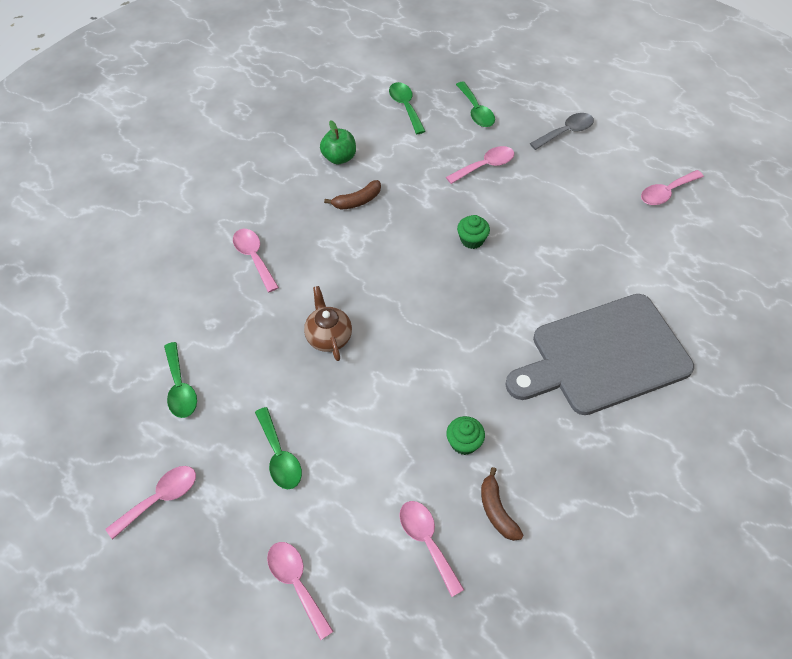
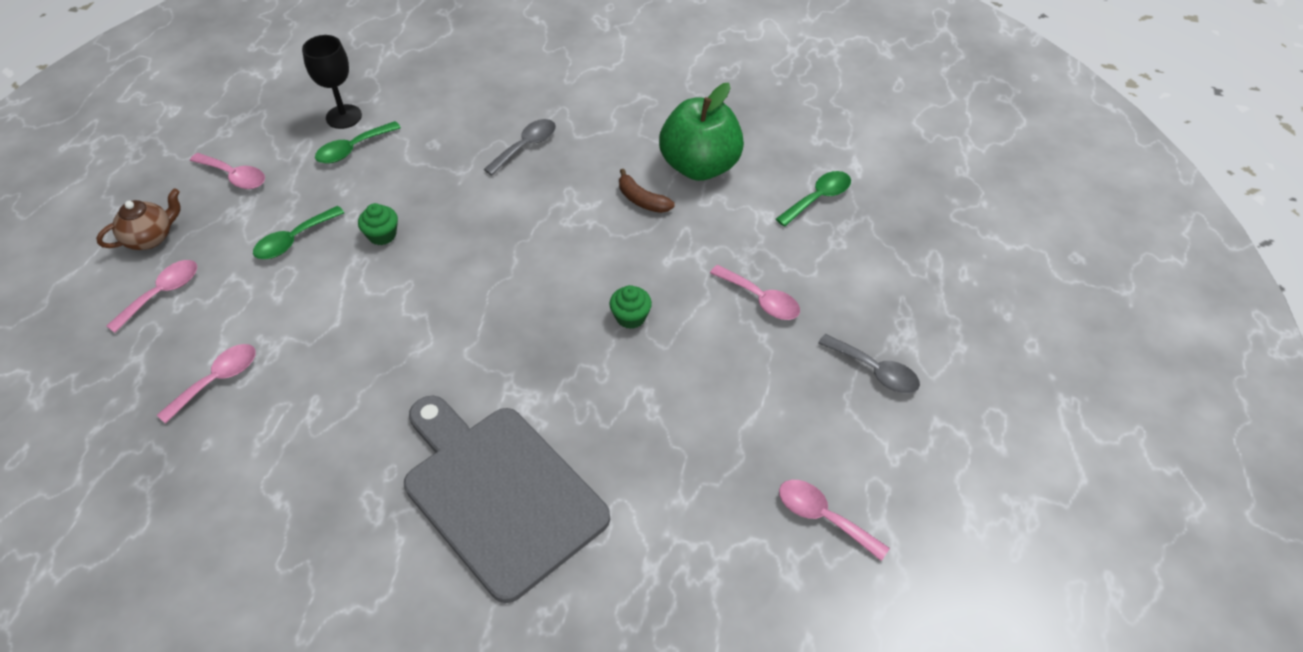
camera: 70 degrees right, 5 degrees down
(128, 388) = (344, 117): none -> black goblet
(254, 257) = (526, 146): pink spoon -> grey spoon
(328, 337) = (444, 233): brown teapot -> brown teapot (150, 238)
(339, 157) = (700, 166): green apple -> green apple, size x1.86
(464, 442) = (341, 381): green cupcake -> green cupcake (382, 235)
(476, 111) = (854, 266): green spoon -> none
(497, 510) = (262, 432): brown banana -> none

